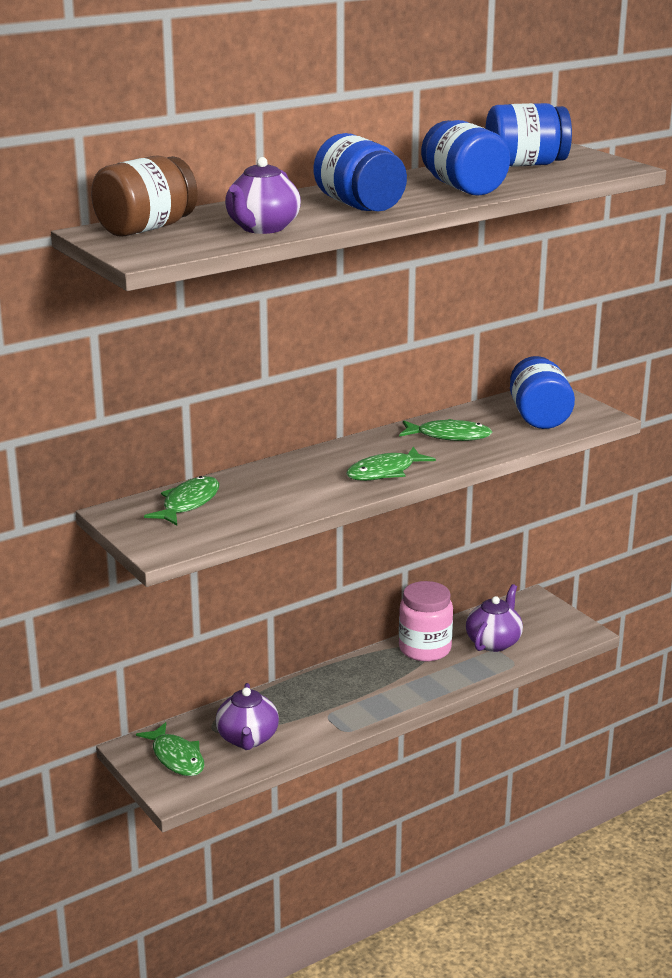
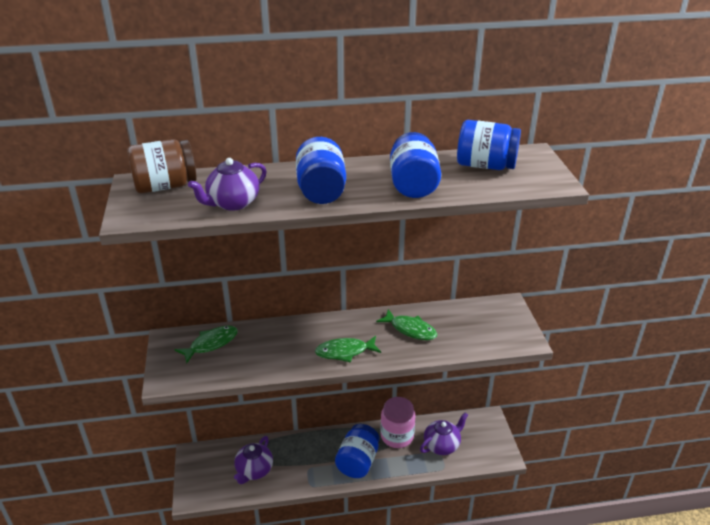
camera: 25 degrees right, 10 degrees up
(176, 757) = (208, 470): green fish -> none
(538, 417) = (483, 328): blue jar -> blue jar (357, 462)

